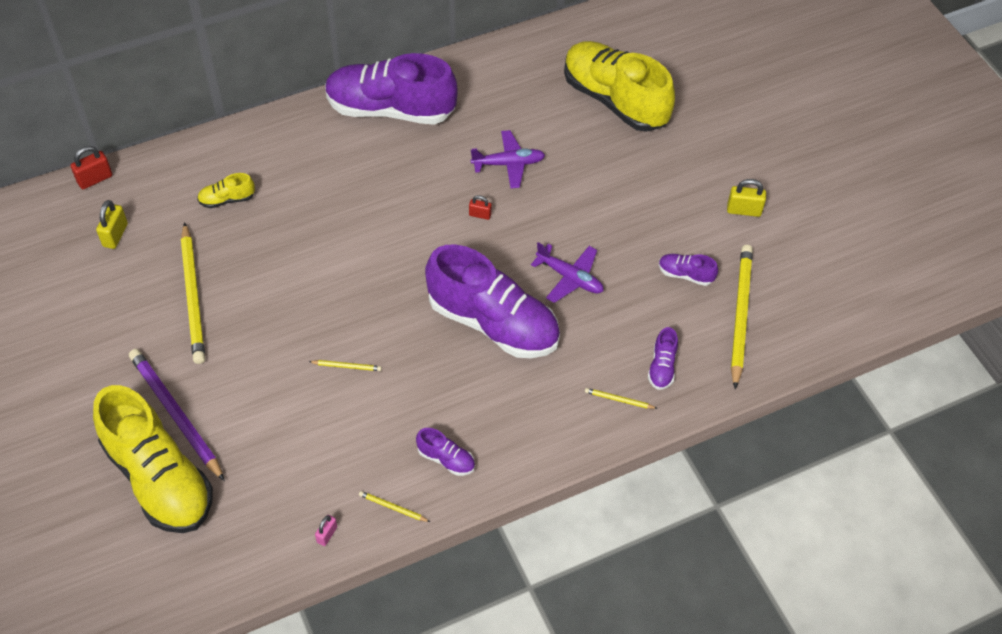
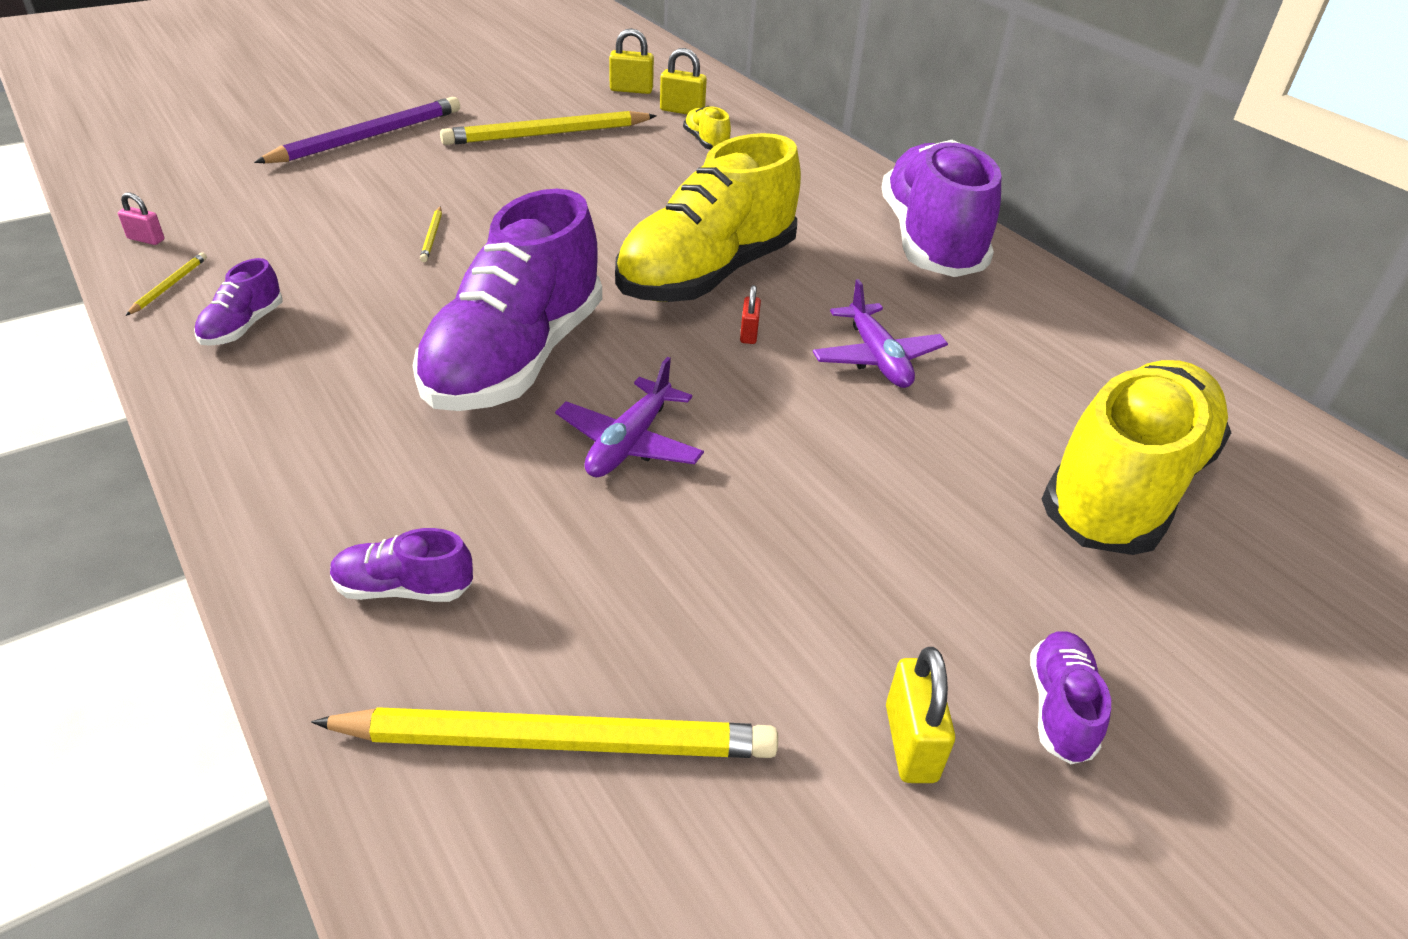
camera: 80 degrees right, 15 degrees down
(95, 179) = (709, 75): red padlock -> none
(159, 478) = (278, 135): yellow shoe -> yellow shoe (707, 274)
(165, 206) = (682, 111): none -> yellow padlock
(619, 400) = (325, 522): yellow pencil -> none
(685, 274) = (670, 623): purple shoe -> purple shoe (1059, 708)

